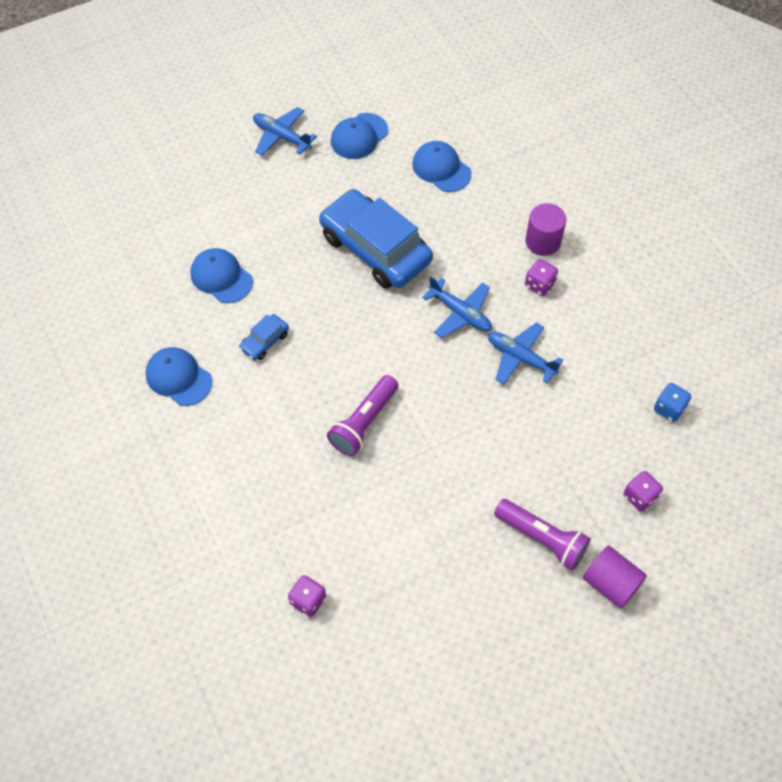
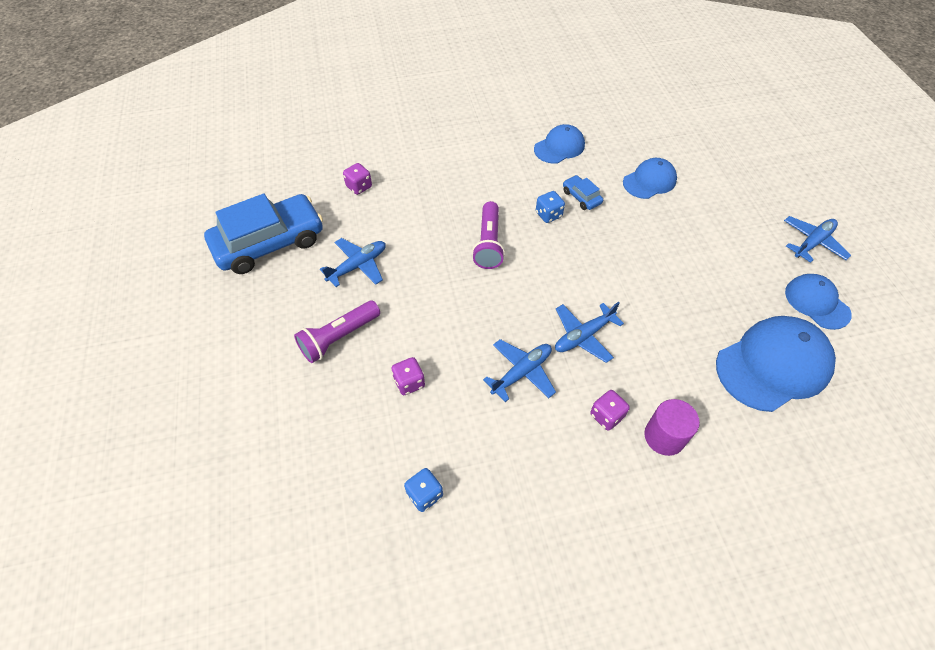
camera: 105 degrees right, 5 degrees down
(302, 370) = (548, 215): none -> blue dice
(364, 422) = (488, 243): purple flashlight -> purple flashlight turned 135 degrees counterclockwise
(375, 249) = (669, 286): blue car -> blue car (269, 242)
(439, 554) = (358, 266): none -> blue plane
(441, 168) = (773, 365): blue cap -> blue cap, size x1.70
(610, 583) = (277, 377): purple cylinder -> none
(640, 497) = (342, 429): purple dice -> purple dice (409, 382)

